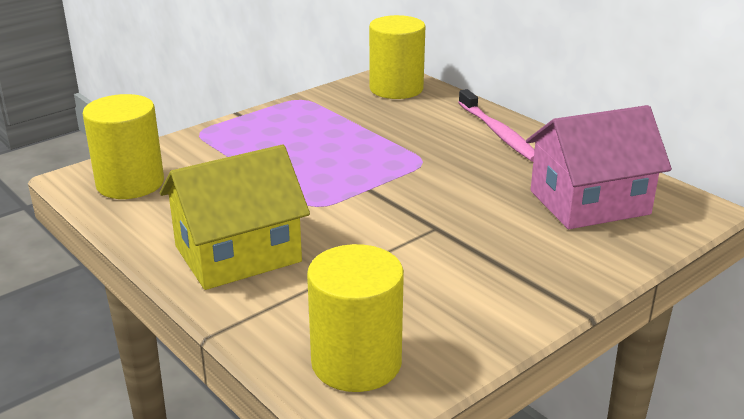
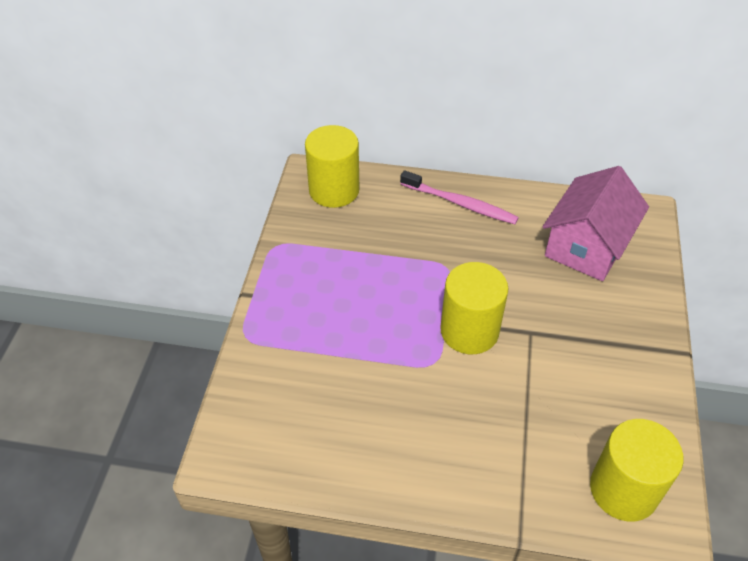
camera: 40 degrees left, 20 degrees up
(130, 183) = (271, 434): yellow cylinder -> yellow cylinder (469, 331)
(238, 254) = (444, 450): yellow house -> none

